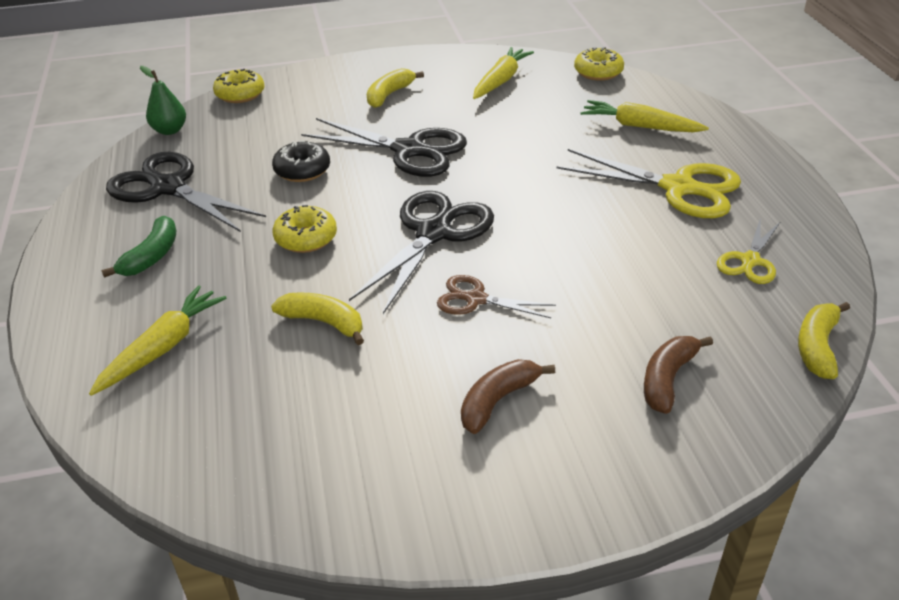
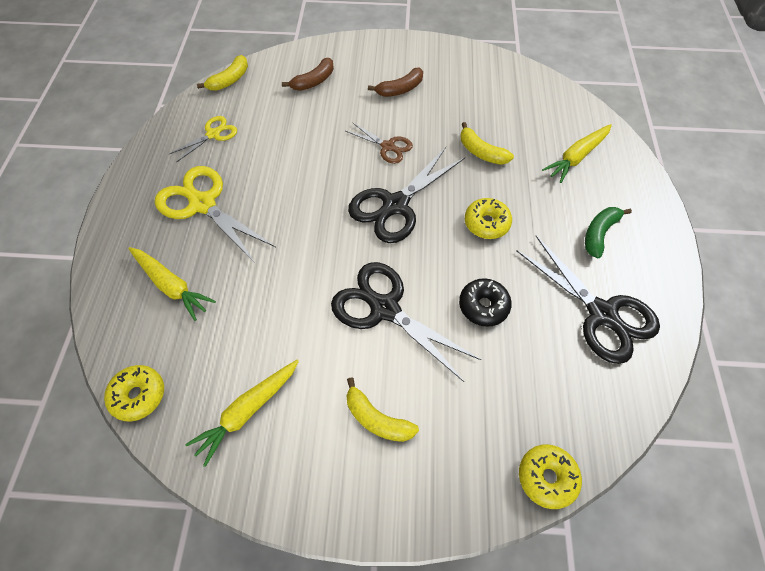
camera: 165 degrees left, 20 degrees up
(170, 130) = (619, 416): green pear -> none
(389, 95) = (377, 419): yellow banana -> yellow banana turned 75 degrees clockwise

